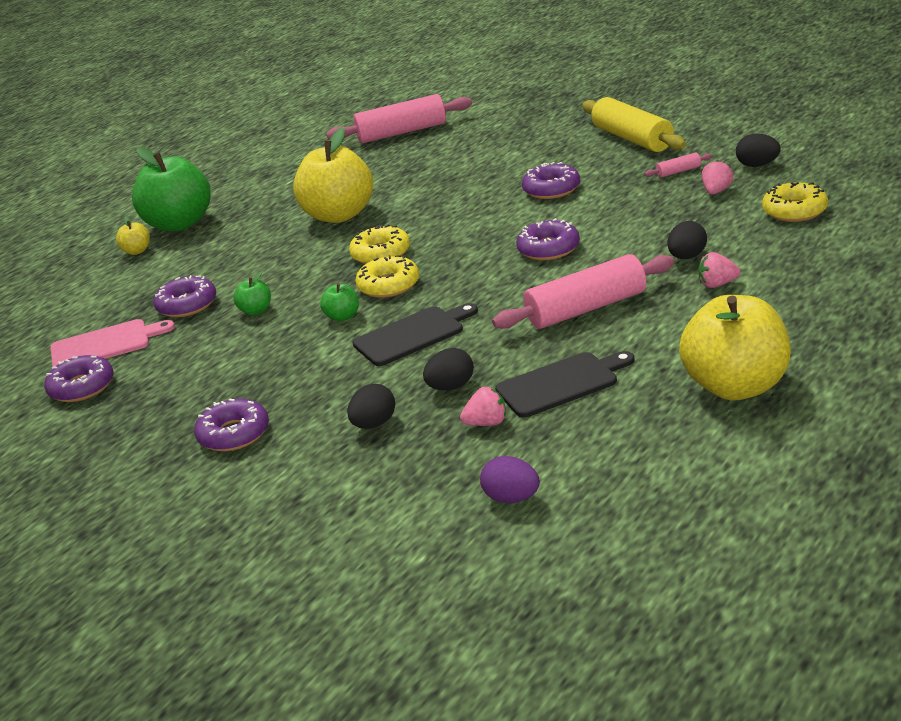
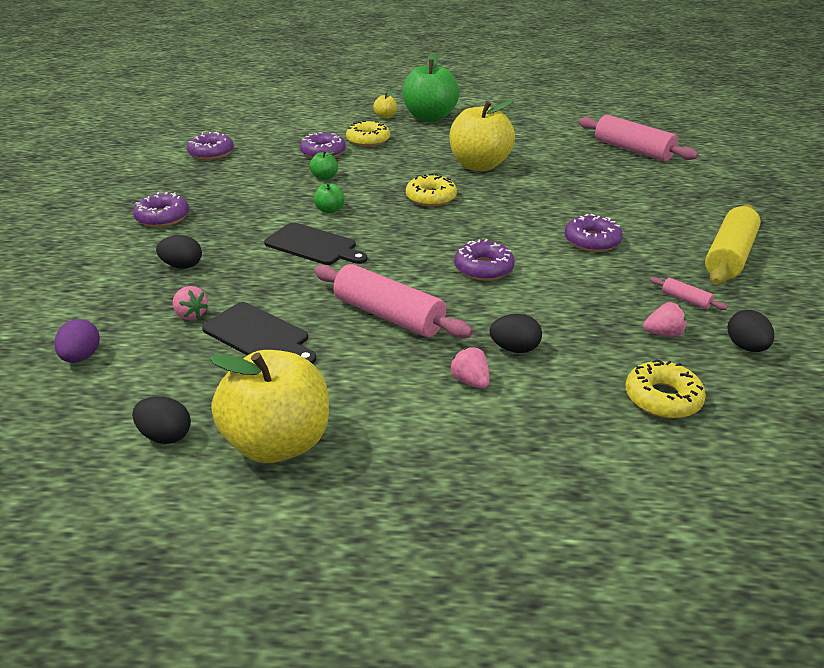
camera: 55 degrees right, 5 degrees up
(105, 345) = (263, 144): pink cutting board -> none
(389, 285) = (384, 214): yellow donut -> yellow donut (368, 140)
(451, 387) = (241, 283): black egg -> black egg (166, 436)

